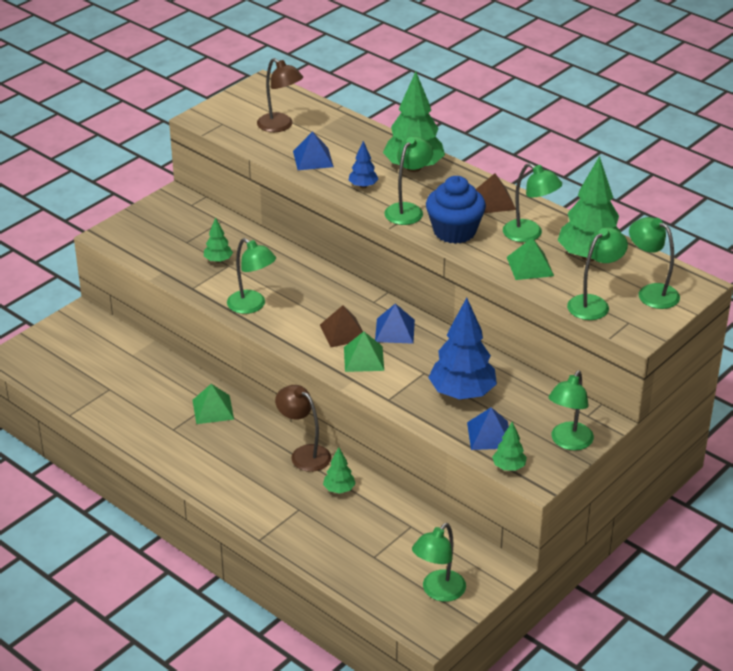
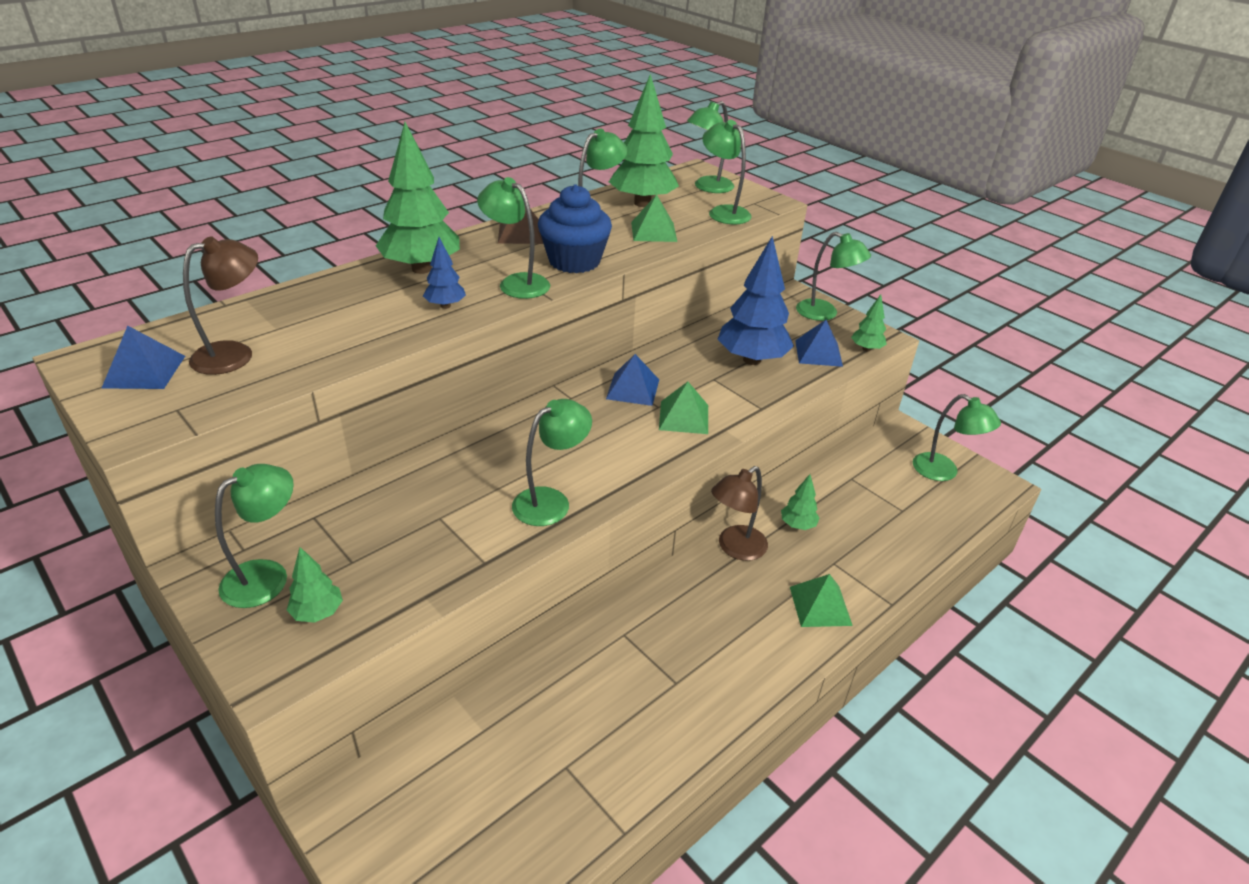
camera: 85 degrees left, 0 degrees up
(172, 217) = (267, 576): none -> green lamp
(213, 409) = (637, 632): green pyramid -> green pyramid (820, 606)
(218, 260) = (422, 528): green tree -> green tree (318, 613)
(313, 159) = (350, 335): blue pyramid -> blue pyramid (144, 371)
(343, 332) = (628, 427): brown pyramid -> none

